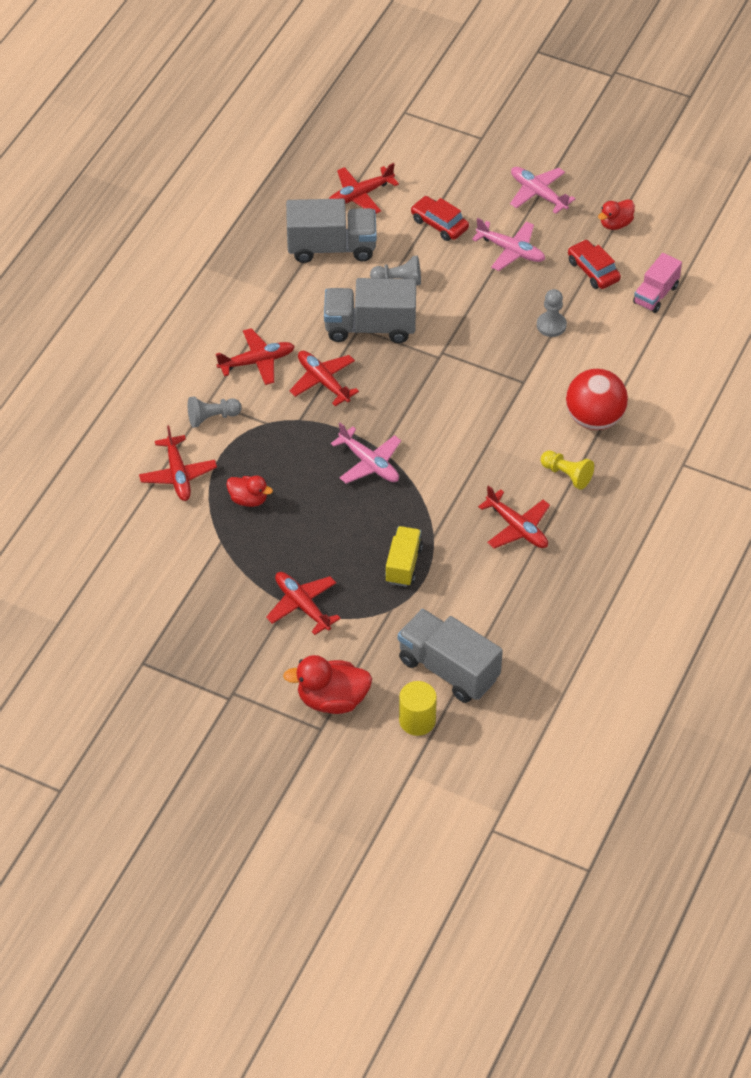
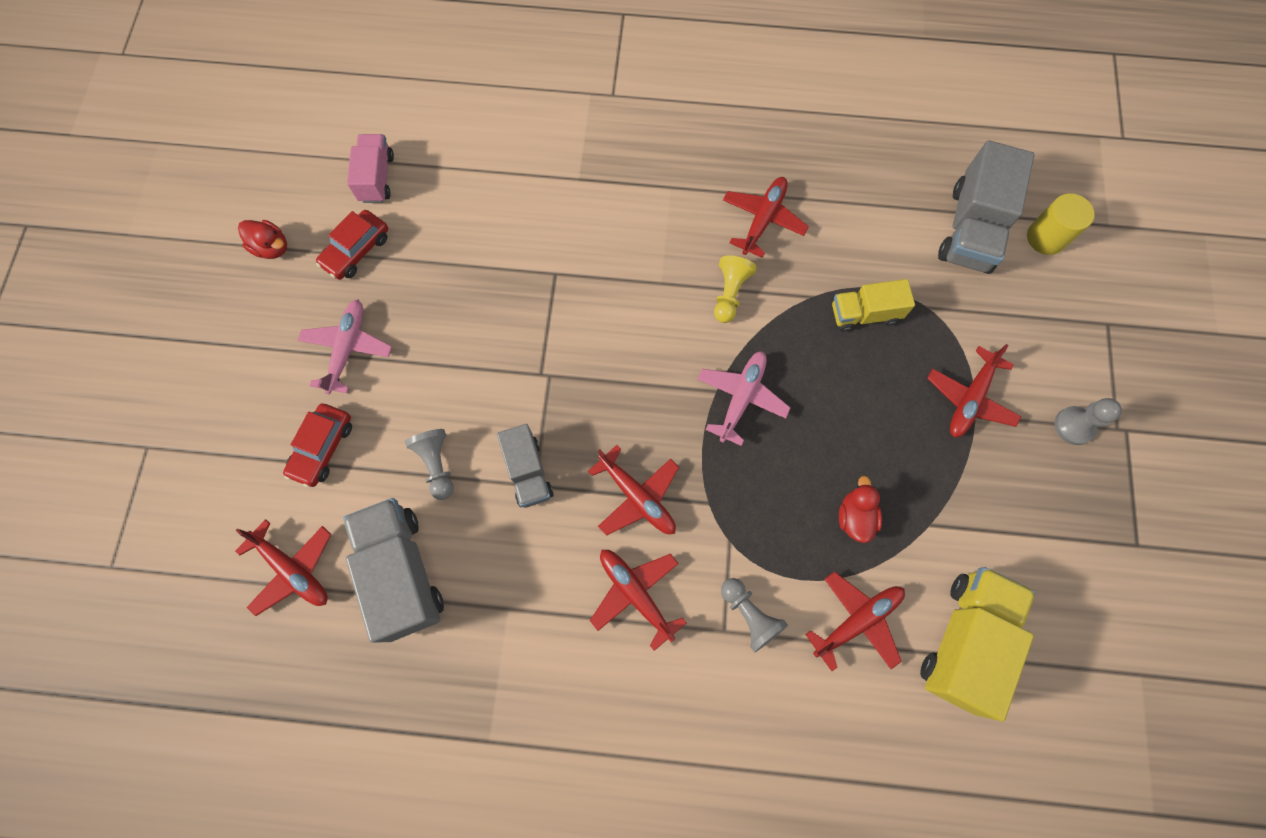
camera: 110 degrees left, 20 degrees up
(134, 529) = (964, 640): none -> yellow truck
(323, 381) = (637, 497): red plane -> red plane turned 75 degrees counterclockwise
(332, 700) = (1068, 325): red duck -> none
(370, 327) = (528, 472): grey truck -> grey truck, size x0.61
(538, 193) = (239, 347): pink plane -> none
(551, 325) = (458, 269): grey pawn -> grey pawn (1074, 426)
(567, 475) = (671, 193): yellow pawn -> yellow pawn (729, 294)
(594, 418) = (582, 189): red ball -> none
(656, 294) = (376, 178): pink truck -> pink truck turned 105 degrees counterclockwise

